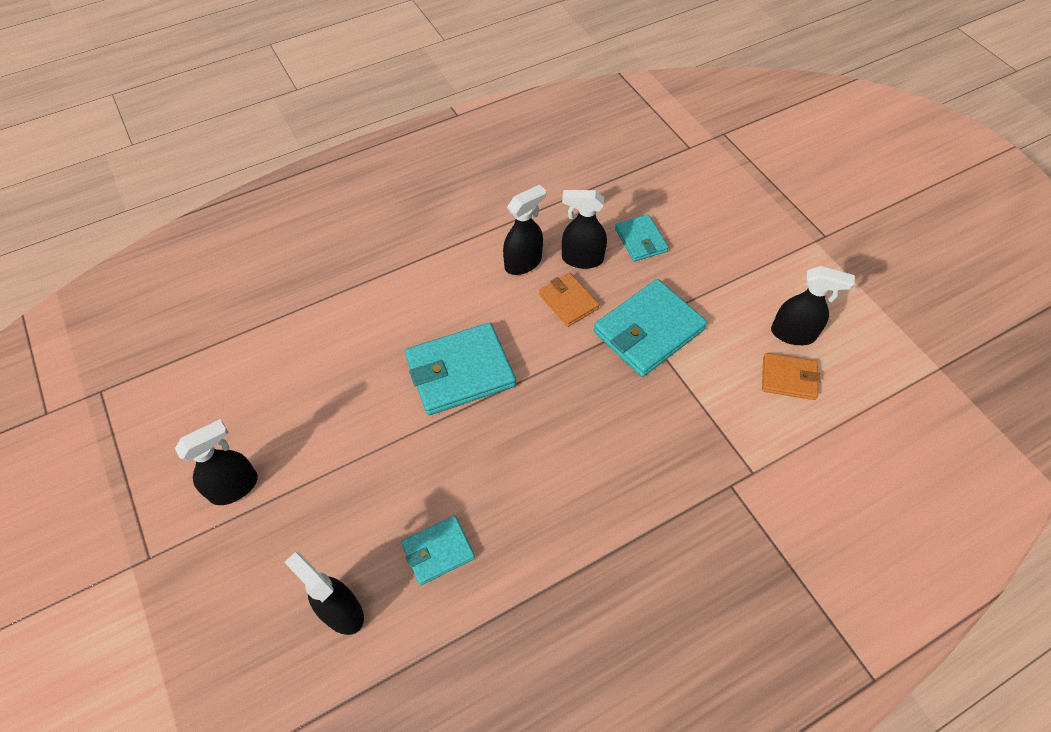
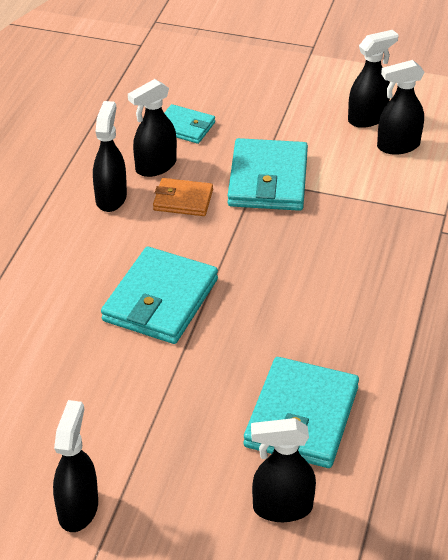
camera: 45 degrees left, 15 degrees down
(438, 551) = (301, 417): turquoise wallet -> turquoise wallet, size x1.77
(788, 378) = (397, 146): orange wallet -> black spray bottle

